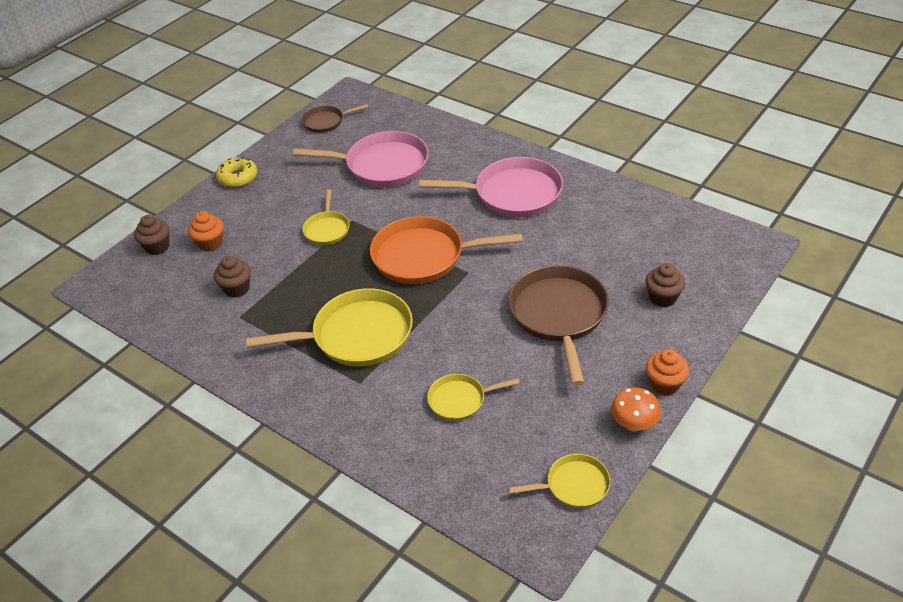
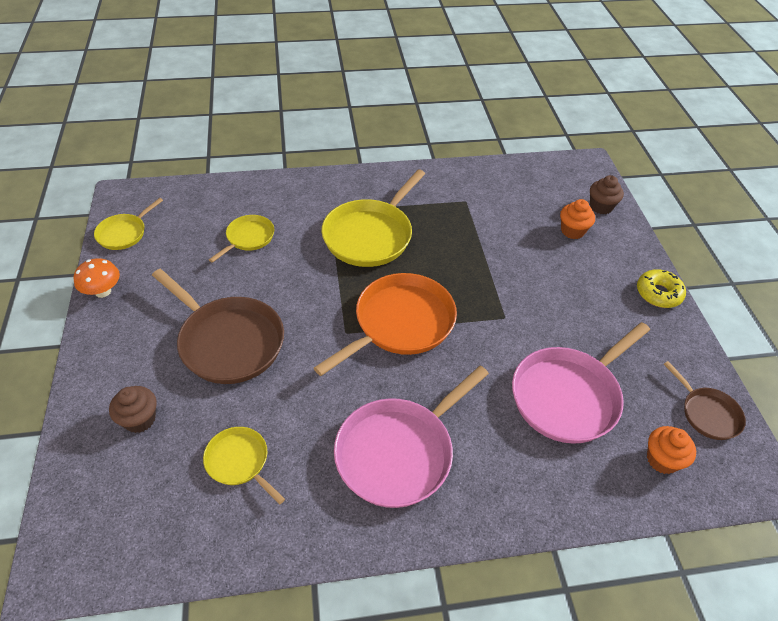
camera: 130 degrees right, 5 degrees up
(237, 289) = (498, 215): brown cupcake -> none
(326, 122) = (707, 413): brown pan -> brown pan turned 120 degrees clockwise
(327, 229) = (511, 296): yellow pan -> yellow pan (239, 462)
(664, 384) = (93, 335): orange cupcake -> orange cupcake (662, 459)

